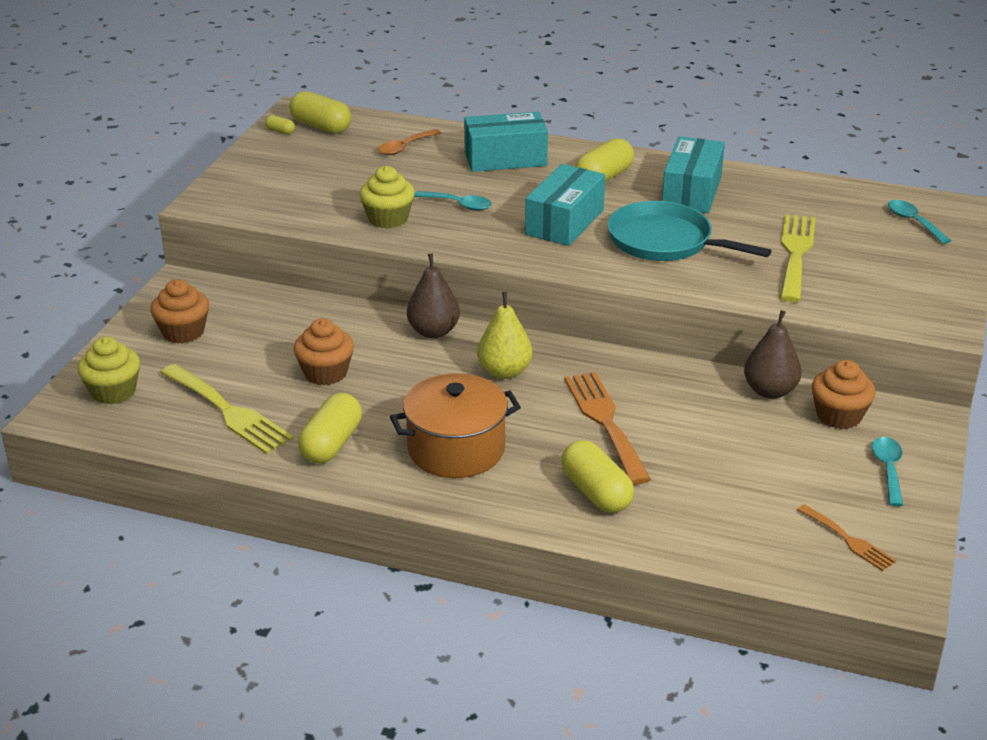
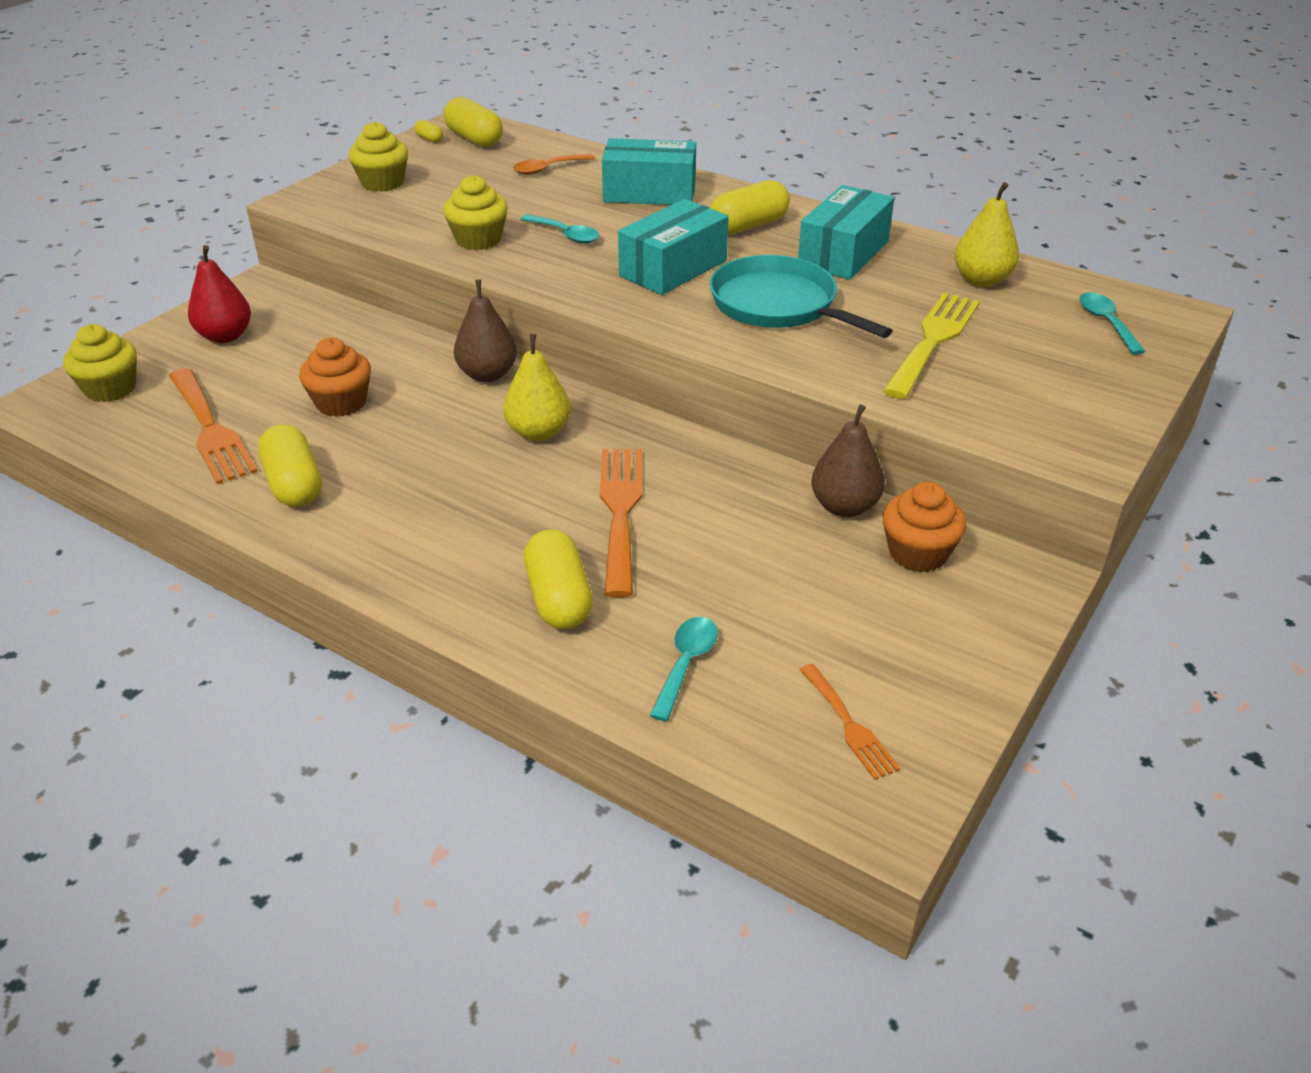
camera: 15 degrees right, 5 degrees up
(183, 332) = (225, 336): orange cupcake -> red pear
(229, 412) = (211, 430): yellow fork -> orange fork
(268, 178) = (383, 183): none -> yellow cupcake
(331, 444) = (294, 484): yellow capsule -> yellow capsule turned 60 degrees counterclockwise
(456, 449) = (427, 515): orange pot -> none
(807, 200) = (981, 280): none -> yellow pear
(888, 469) = (949, 636): turquoise spoon -> turquoise spoon (686, 664)

